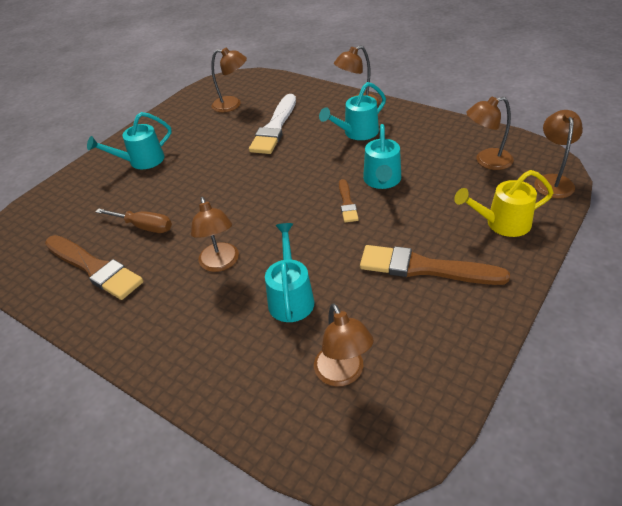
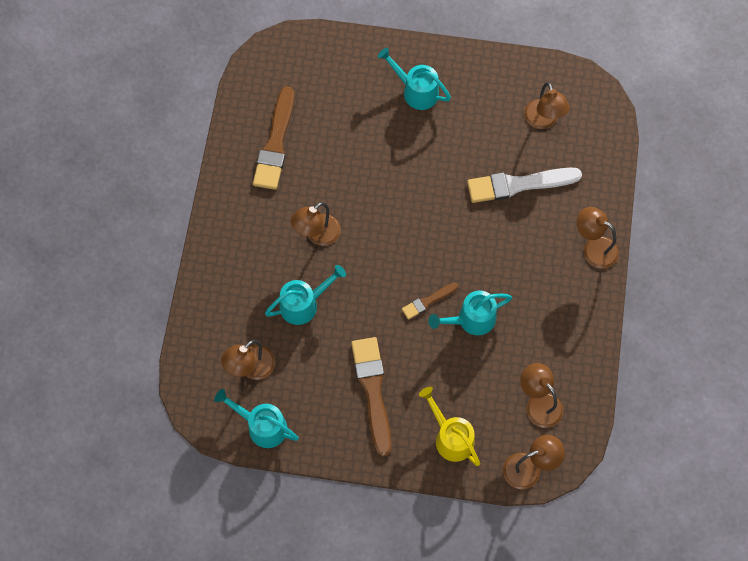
camera: 60 degrees right, 25 degrees up
(144, 227) = (333, 151): brown screwdriver -> none
(357, 133) = (540, 268): turquoise watering can -> turquoise watering can (261, 426)

